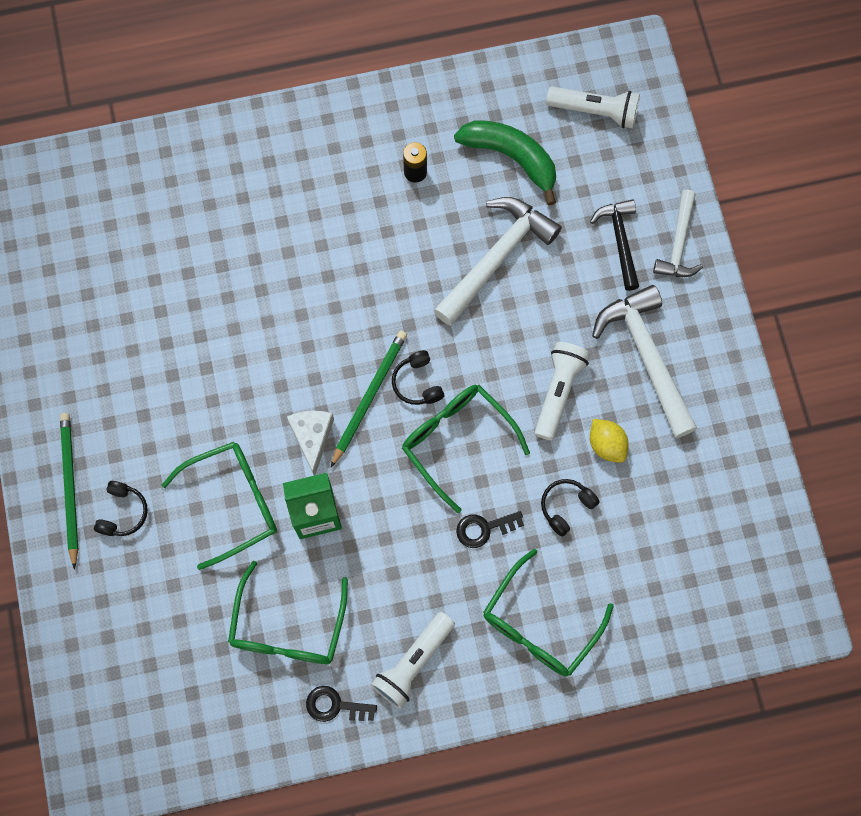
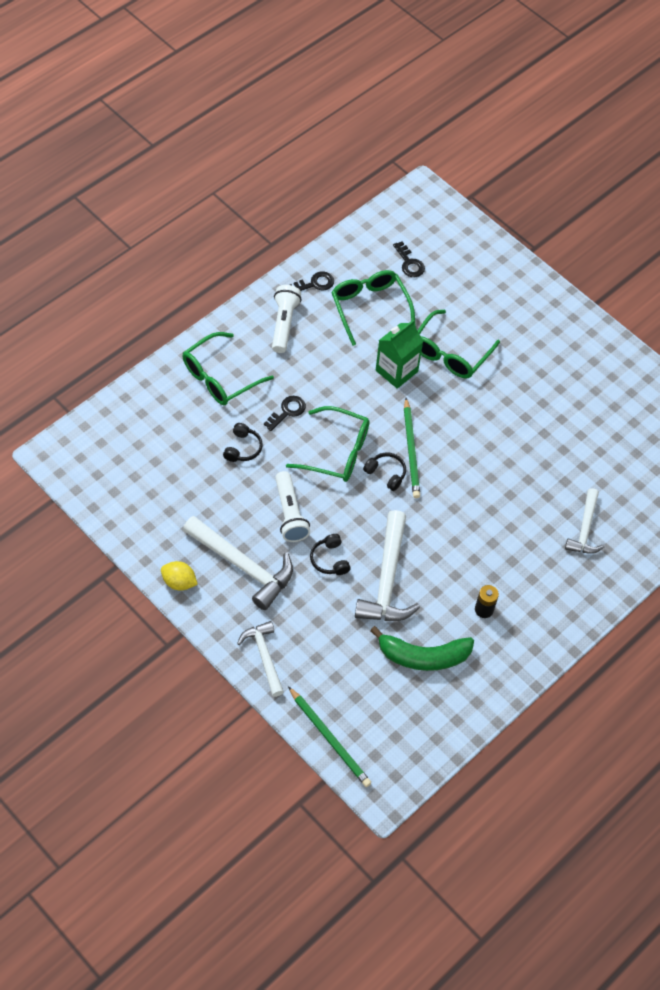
camera: 145 degrees right, 15 degrees down
(70, 487) = (551, 316): green pencil -> green pencil (329, 739)
(123, 512) = (510, 318): black headphones -> black headphones (329, 559)
(190, 670) = (409, 263): none -> black key
(242, 200) = (585, 529): none -> white hammer
(312, 437) = (429, 410): white cheese -> none
(540, 624) = (220, 377): green glasses -> green glasses turned 135 degrees counterclockwise
(595, 112) = (384, 725): white flashlight -> none
(606, 445) = (238, 497): yellow lemon -> yellow lemon (179, 582)
(620, 241) = (308, 636): black hammer -> none

